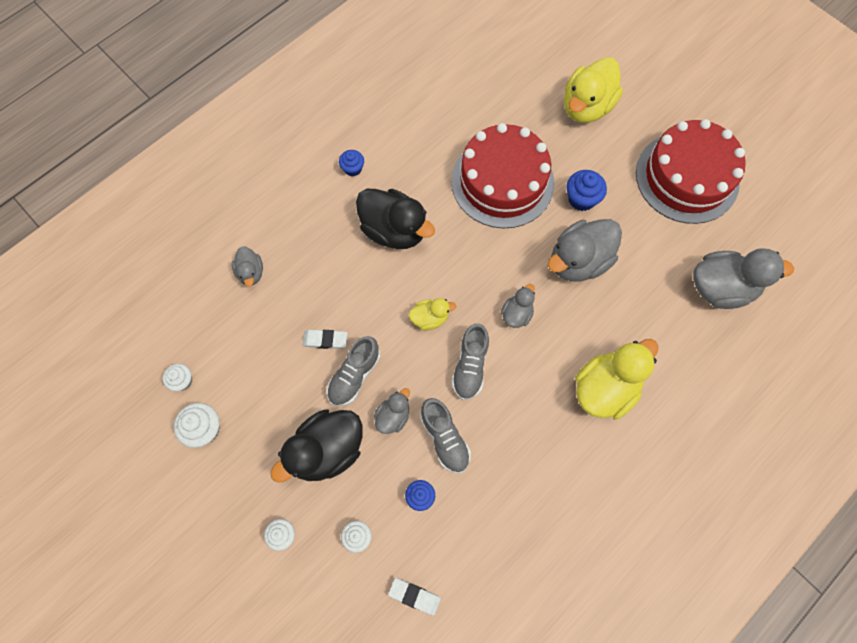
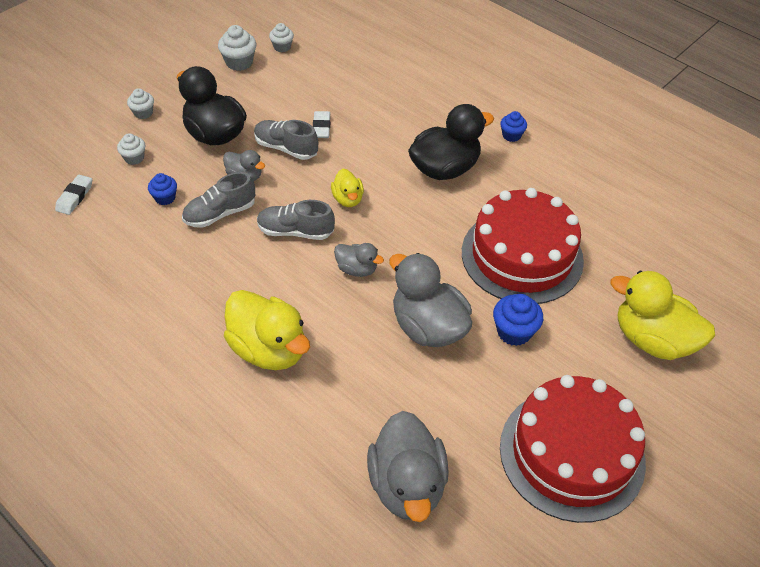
camera: 85 degrees right, 20 degrees down
(251, 272) = (386, 76): grey duck -> none
(394, 230) = (445, 169): black duck -> black duck turned 150 degrees counterclockwise

